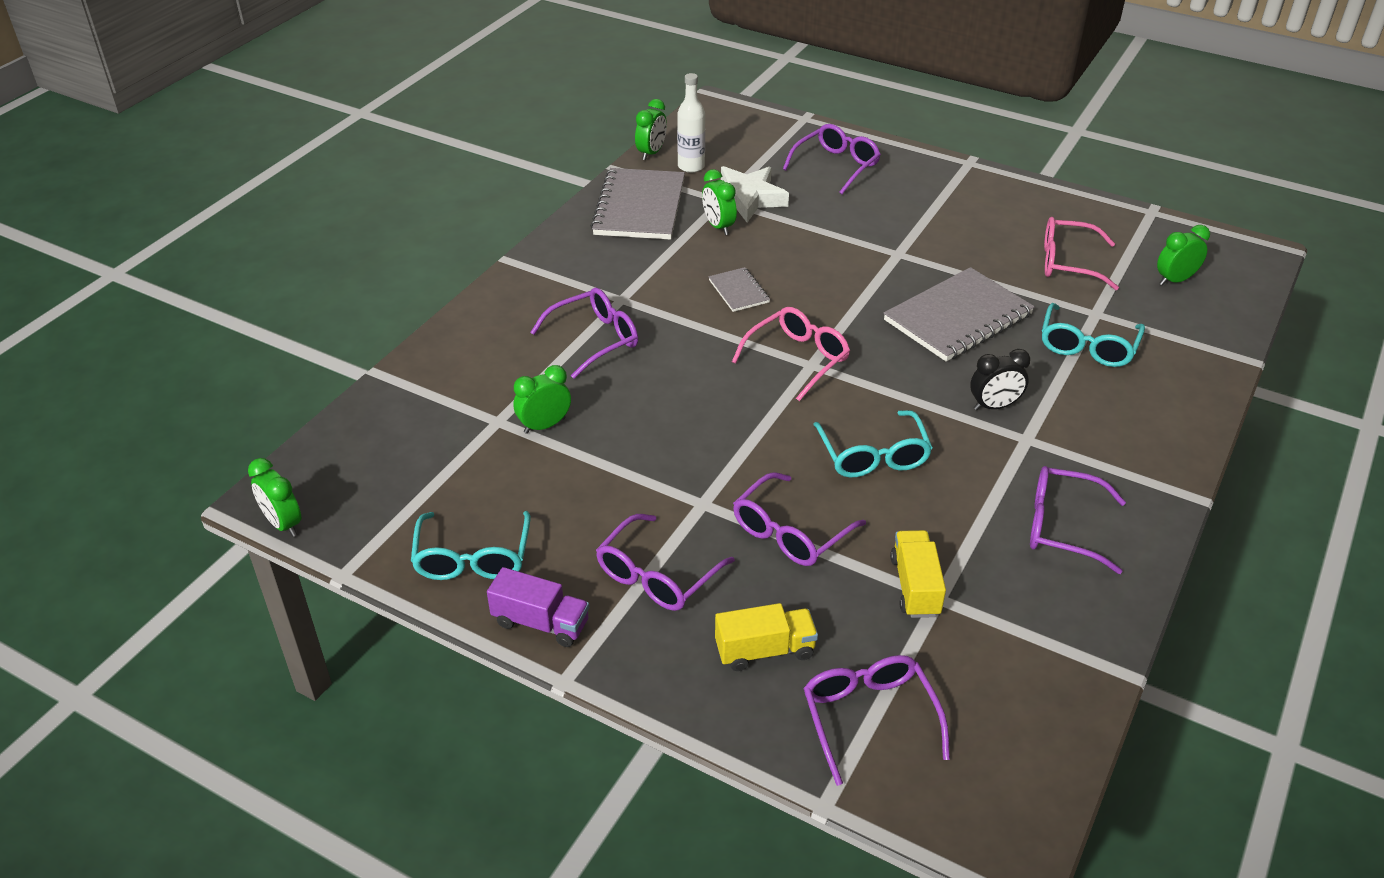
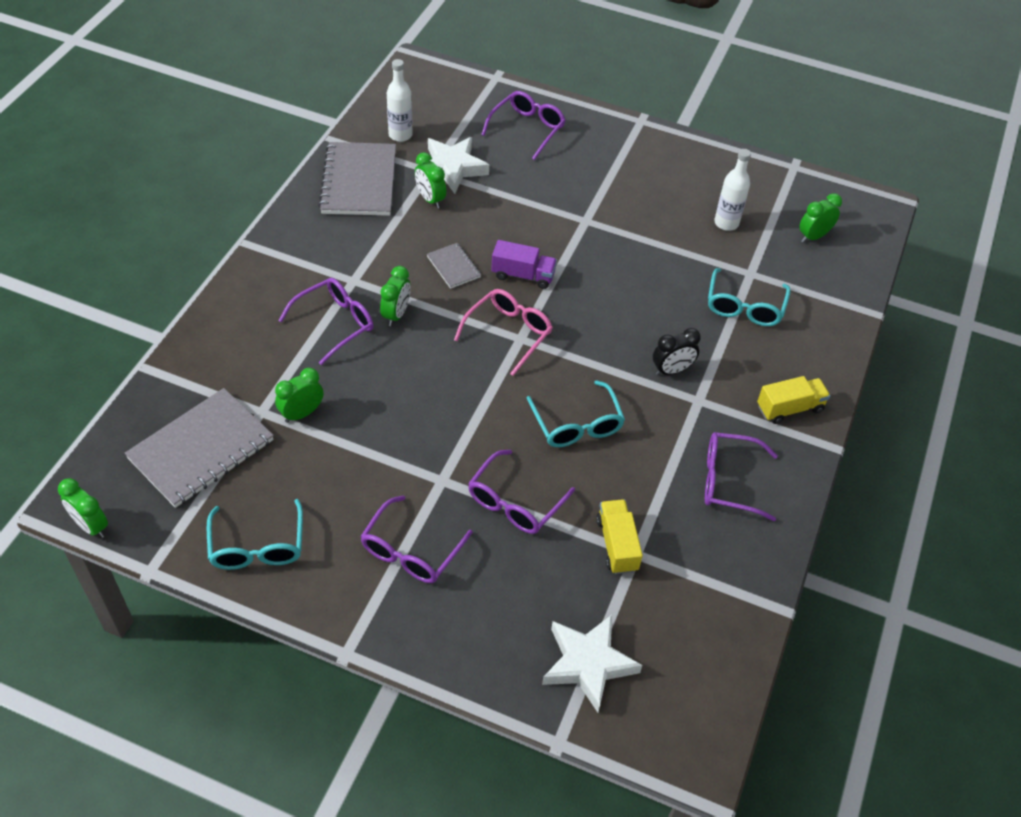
camera: 10 degrees left, 10 degrees up
(541, 623) = (321, 602): purple truck -> purple truck (523, 275)
(651, 153) = (363, 121): green clock -> green clock (396, 314)
(765, 650) = (503, 612): yellow truck -> yellow truck (789, 408)
(869, 717) = (588, 664): purple glasses -> white star
(958, 317) = (638, 284): grey notebook -> grey notebook (201, 449)
(1067, 263) = (726, 223): pink glasses -> white bottle

